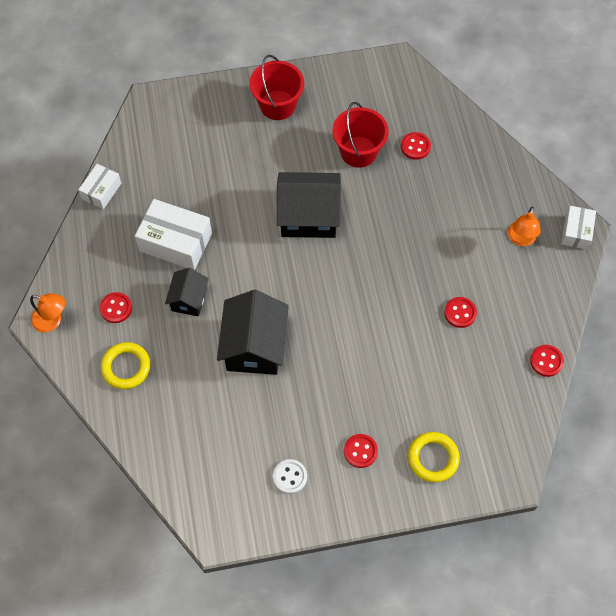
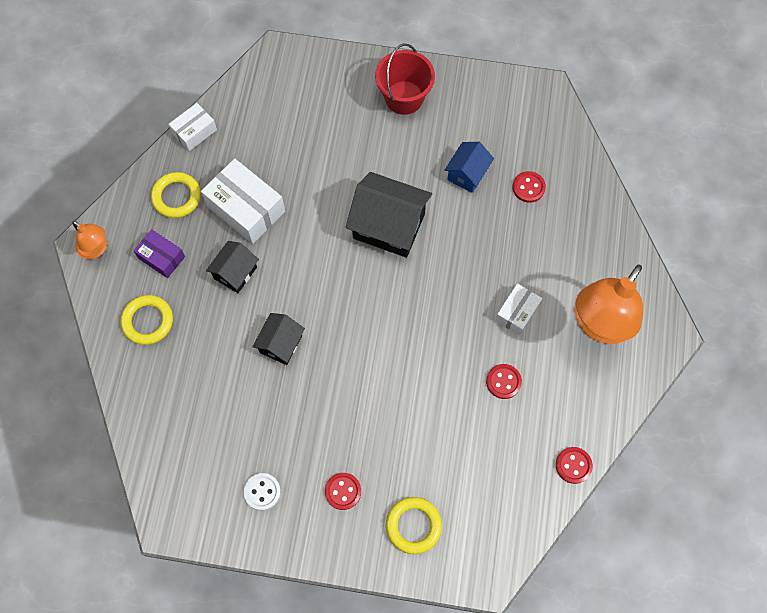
camera: 20 degrees right, 5 degrees up
(108, 252) = (176, 197): none -> yellow ring
(116, 308) = (161, 257): red button -> purple box
(254, 346) = (281, 344): black house -> black house, size x0.57
(358, 152) = (467, 174): red bucket -> blue house
(520, 239) = (599, 324): orange lamp -> orange lamp, size x2.08
(576, 232) = (663, 336): white box -> white box (517, 313)

